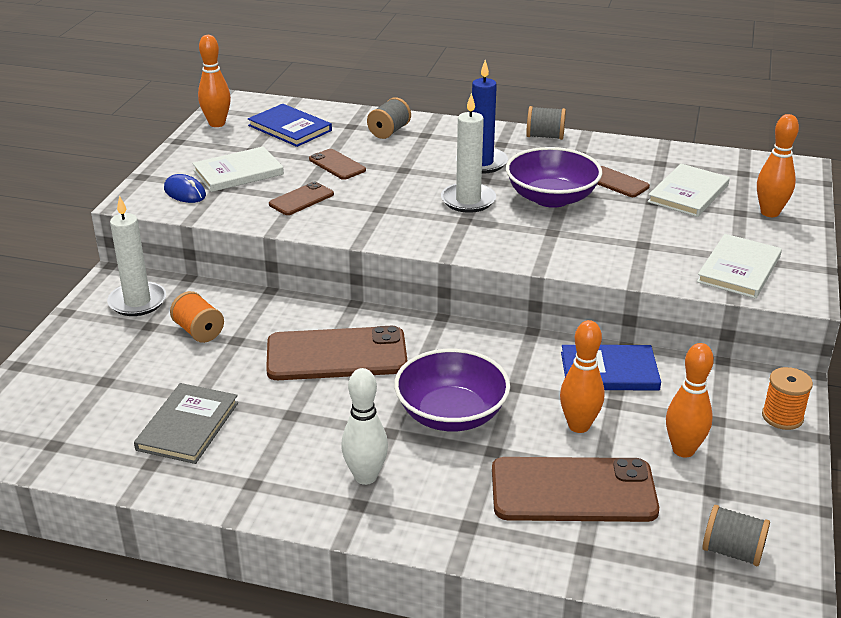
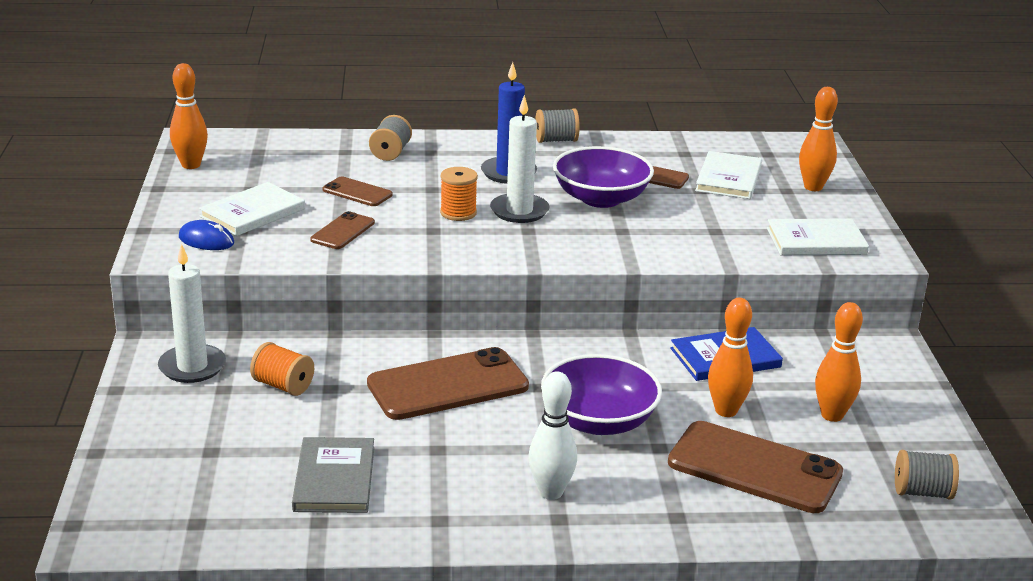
camera: 20 degrees left, 5 degrees down
(290, 128) = (278, 161): blue book -> none
(573, 490) = (754, 468): brown phone -> brown phone turned 45 degrees clockwise
(739, 269) = (816, 241): white book -> white book turned 75 degrees clockwise
(782, 417) = (901, 372): orange spool -> orange spool (458, 213)

